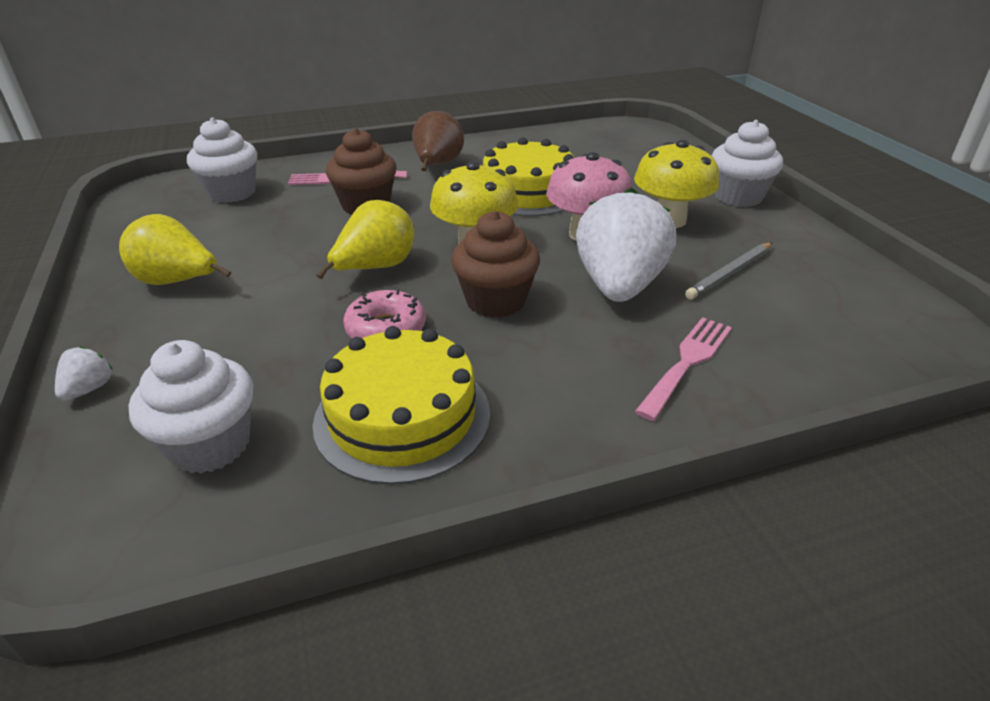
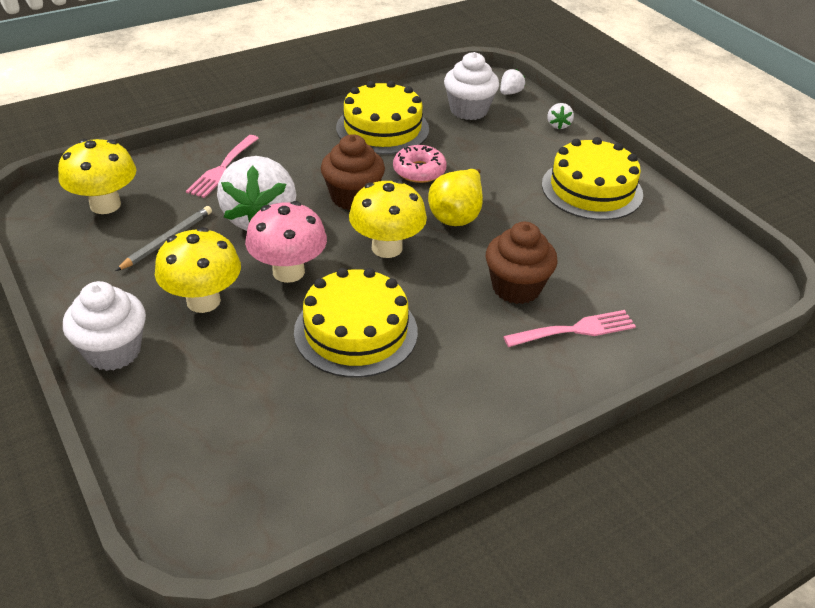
camera: 165 degrees right, 5 degrees up
(77, 487) = (510, 93): none -> white strawberry
(178, 282) = (592, 189): yellow pear -> yellow cake
(232, 193) = (667, 291): white cupcake -> none
(437, 166) = (481, 370): brown pear -> none
(838, 322) = (105, 205): none -> yellow mushroom

